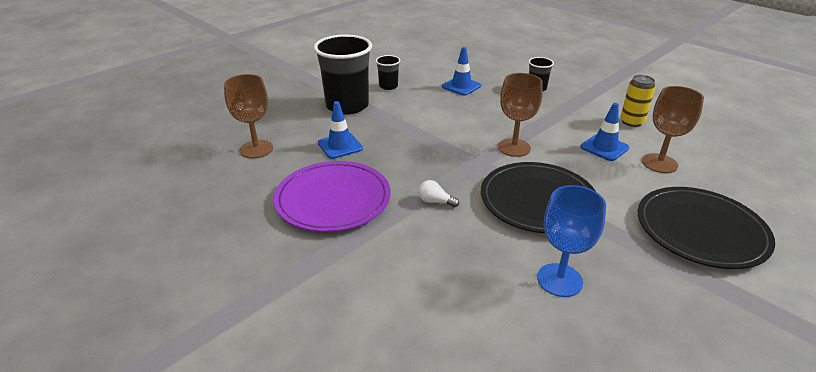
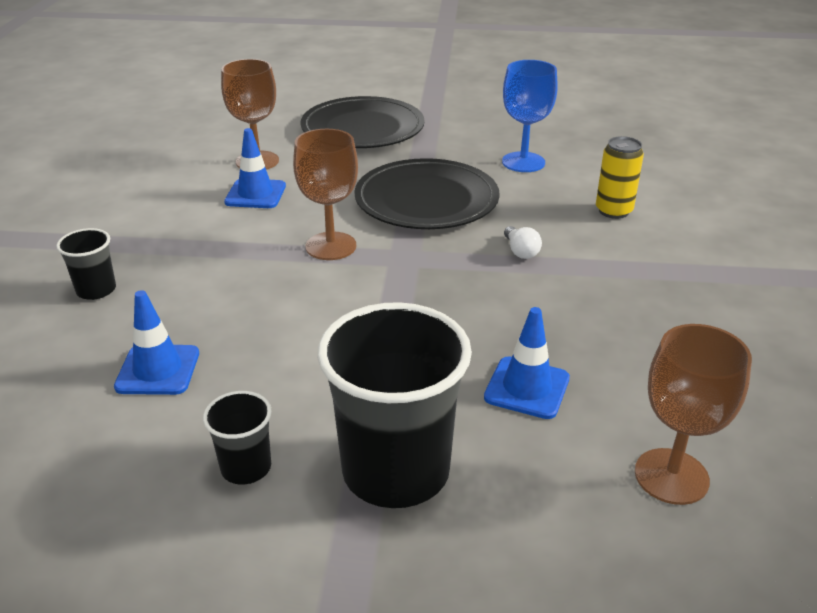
camera: 130 degrees left, 0 degrees up
(333, 199) = (631, 318): purple plate -> none
(631, 122) = (158, 194): yellow can -> yellow can (613, 211)

